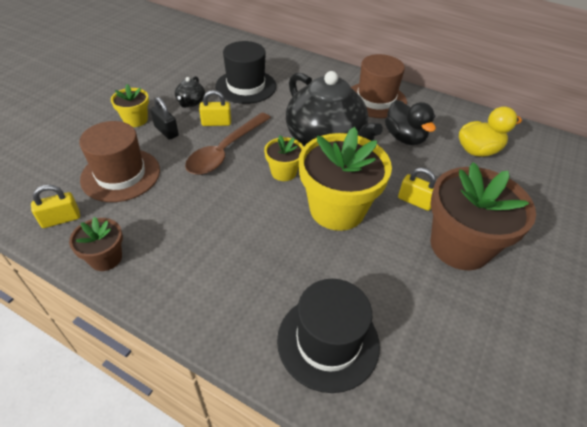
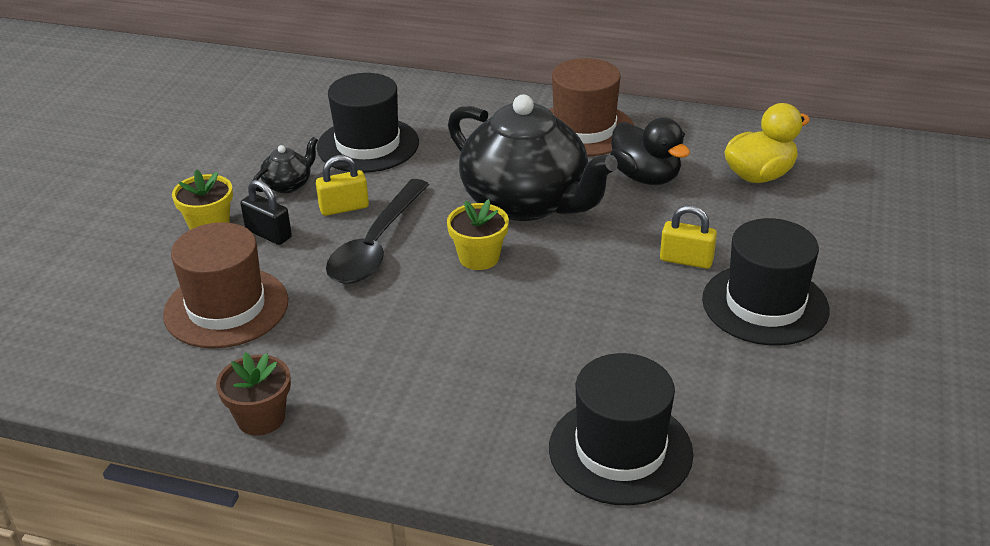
camera: 10 degrees left, 10 degrees down
(61, 219) = (164, 383): yellow padlock -> none
(191, 102) = (288, 185): black teapot -> black teapot turned 135 degrees counterclockwise
(225, 151) = (376, 245): brown spoon -> black spoon
(337, 209) = (577, 291): yellow flower pot -> none
(459, 246) = (765, 304): brown flower pot -> black hat

